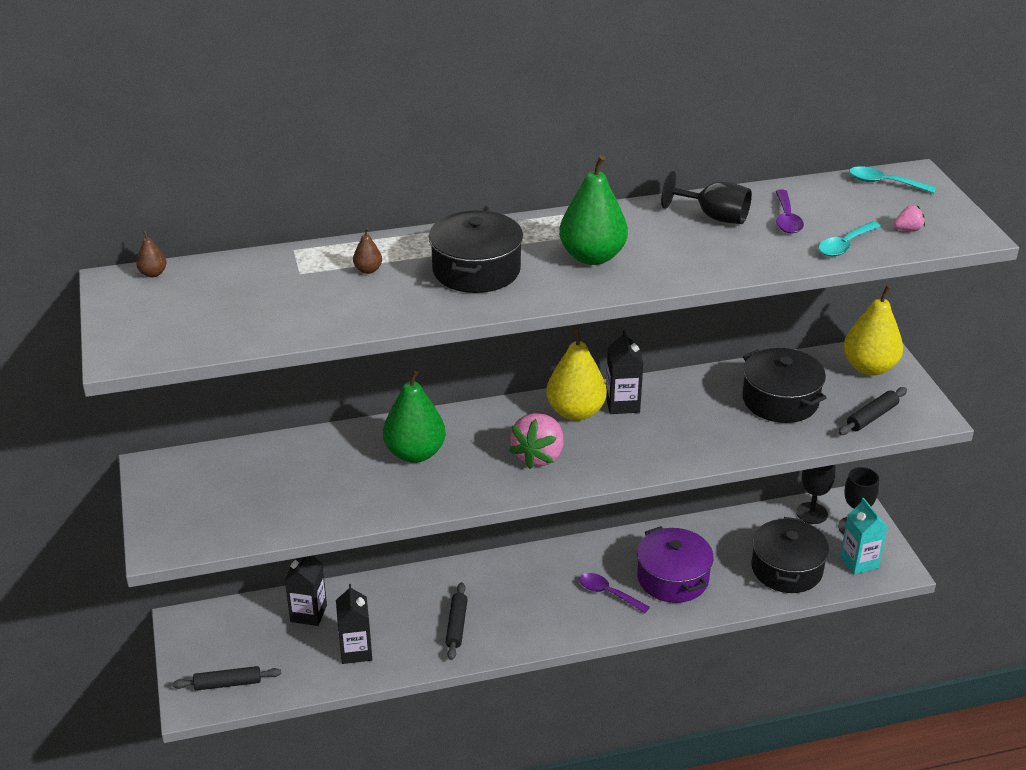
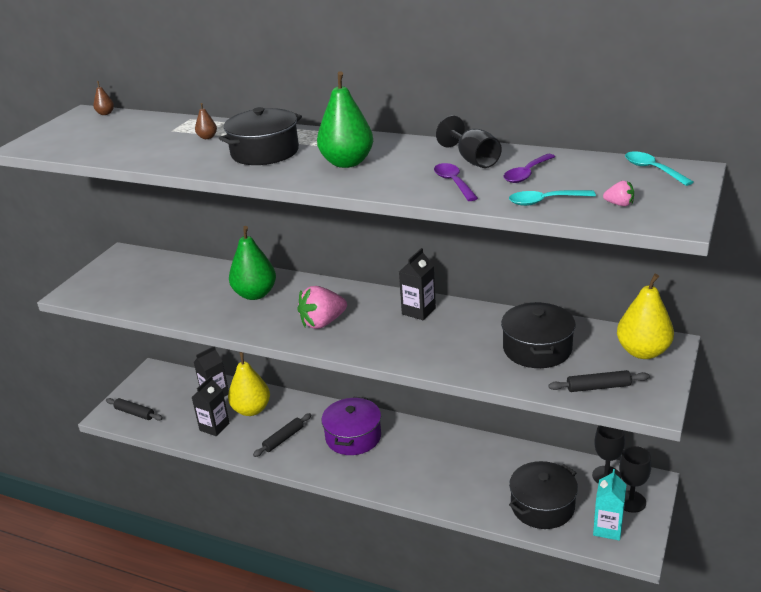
camera: 40 degrees right, 5 degrees down
(575, 412) = (381, 305): yellow pear -> yellow pear (251, 410)
(608, 593) = (396, 463): purple spoon -> purple spoon (453, 183)
(673, 578) = (450, 473): purple pot -> purple pot (353, 437)

